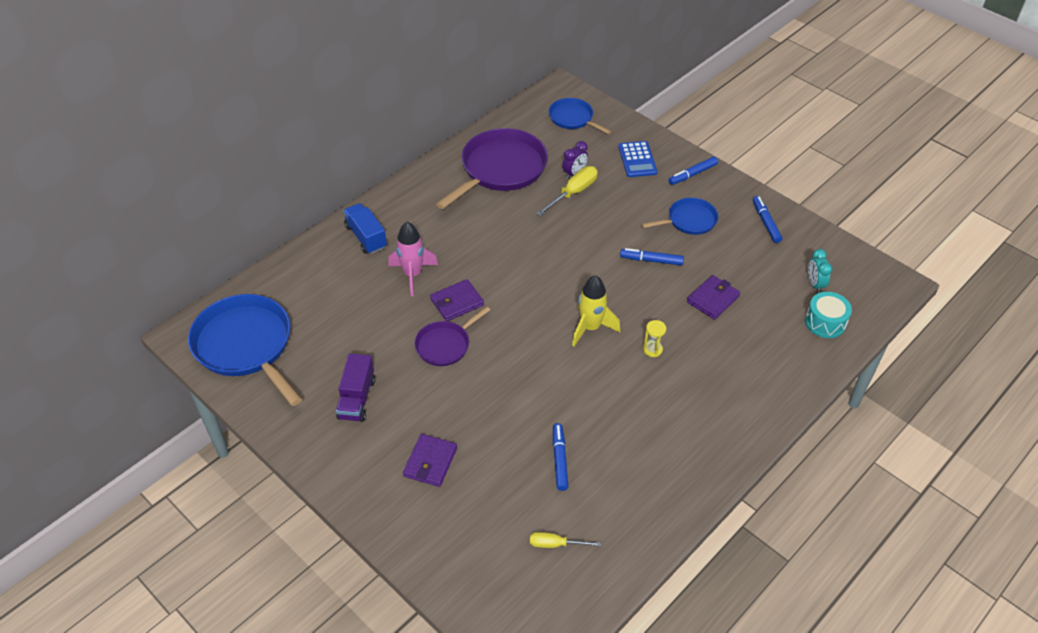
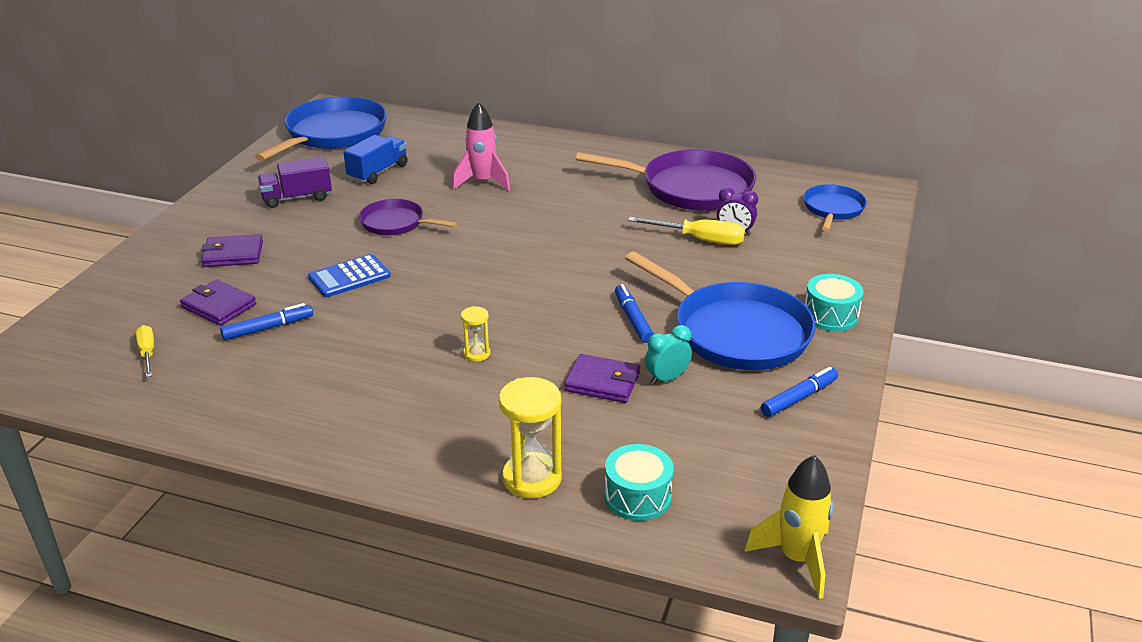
camera: 65 degrees right, 15 degrees down
(366, 237) = (515, 147): blue truck -> blue truck (378, 172)
(457, 302) = (461, 214): purple wallet -> purple wallet (219, 306)
(590, 328) = (482, 302): yellow rocket -> yellow rocket (797, 559)
(637, 160) = (810, 268): blue calculator -> blue calculator (349, 277)
(689, 220) = (736, 332): blue pan -> blue pan, size x1.84
(692, 174) = (830, 315): blue marker -> turquoise drum
(792, 362) = (532, 478): none -> yellow hourglass
(814, 284) = (711, 471): turquoise clock -> turquoise clock (667, 378)

